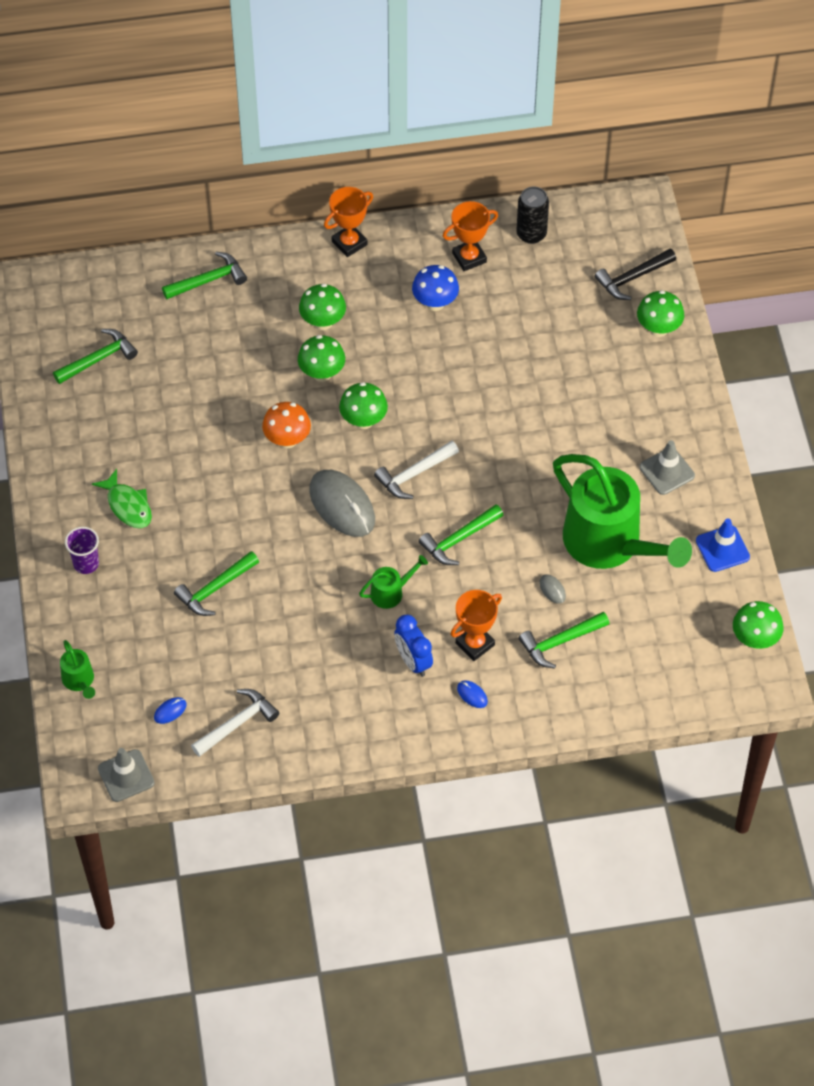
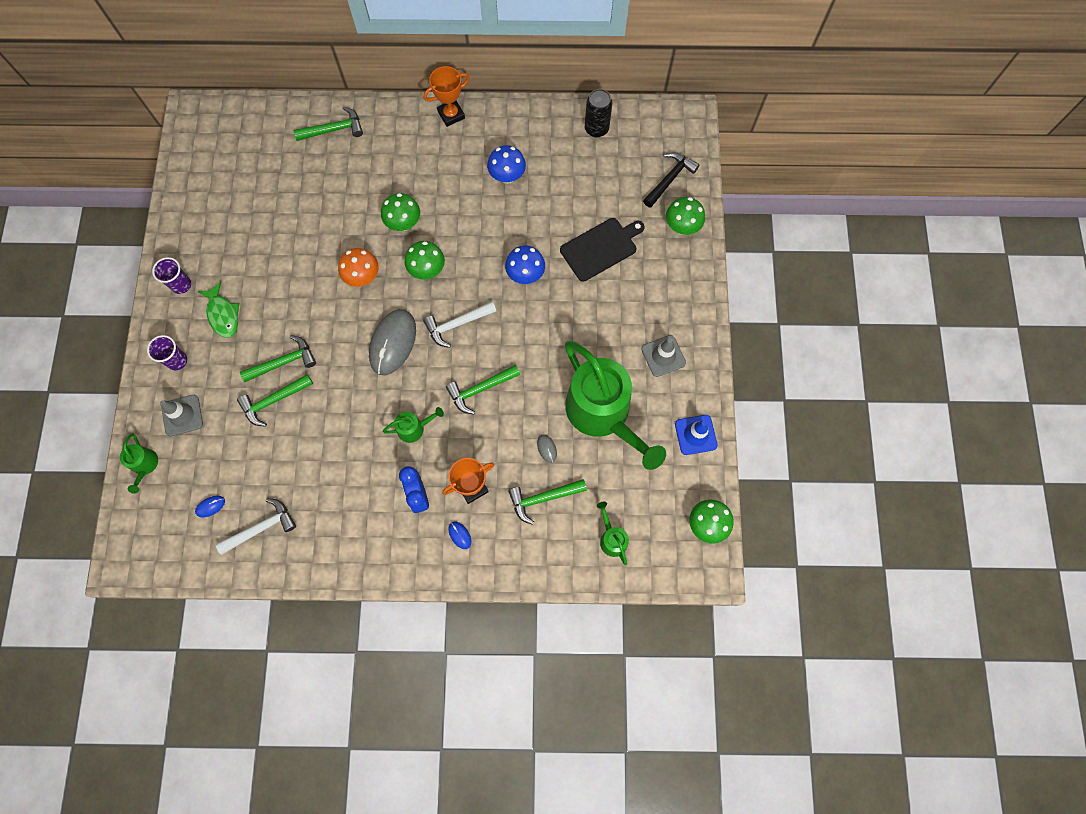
camera: 10 degrees right, 15 degrees up
(67, 481) = (181, 285): none -> purple cup
(98, 359) = (232, 183): green hammer -> green hammer (283, 362)
(126, 776) = (160, 560): grey traffic cone -> grey traffic cone (182, 415)
(323, 322) = (415, 179): green mushroom -> none
(342, 505) = (393, 343): grey mouse -> grey mouse turned 45 degrees clockwise
(469, 257) = (542, 141): orange trophy -> none
(483, 408) = (525, 275): none -> blue mushroom
(566, 366) = (600, 248): none -> black cutting board
(632, 278) = (669, 179): black hammer -> black hammer turned 150 degrees clockwise
(649, 670) = (611, 538): none -> green watering can

